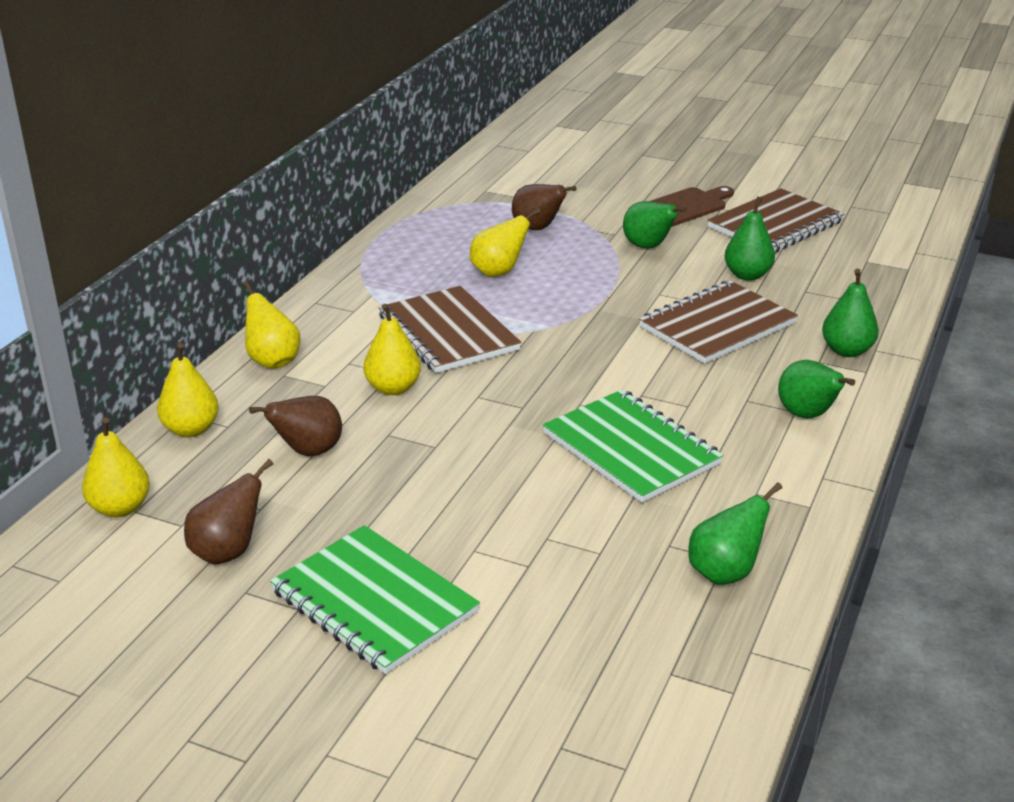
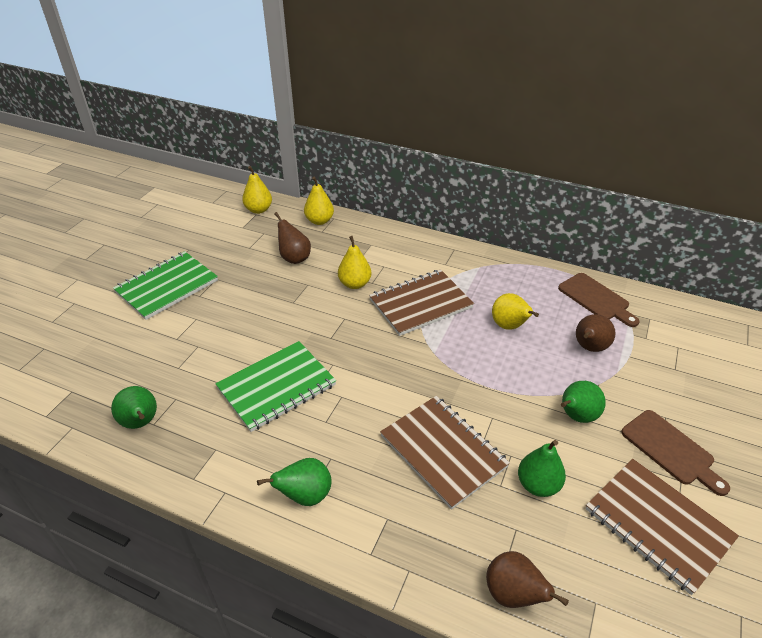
camera: 90 degrees right, 10 degrees up
(228, 552) = (218, 241): brown pear -> brown pear (513, 594)
(272, 361) = (385, 239): yellow pear -> none
(447, 215) = (596, 299): none -> brown cutting board
(846, 351) = (405, 544): green pear -> none

